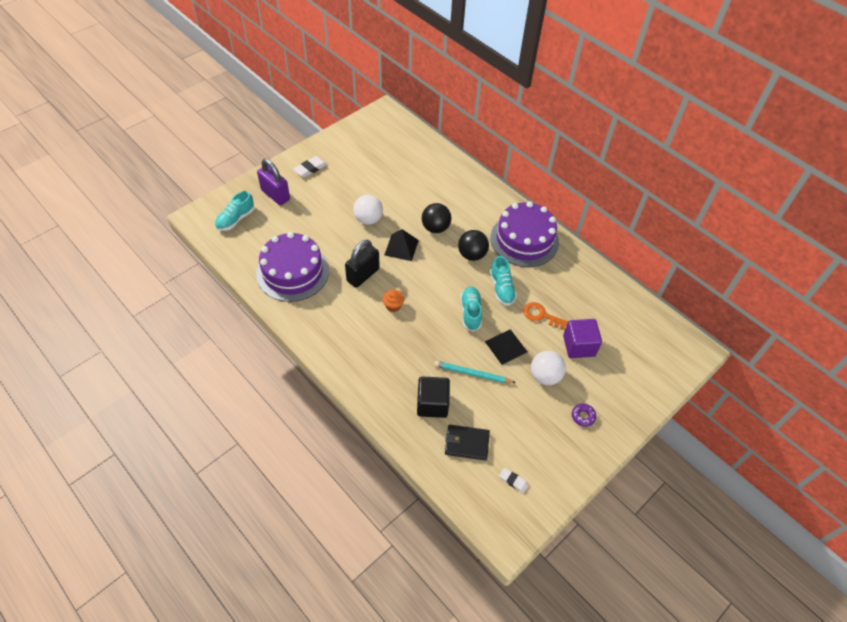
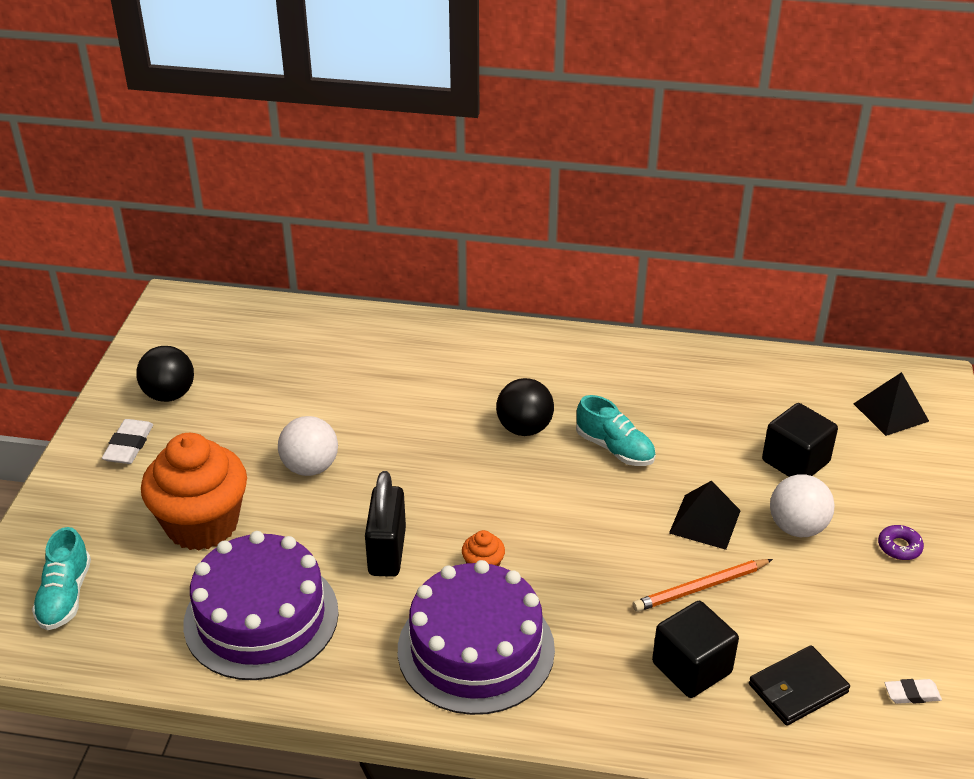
camera: 35 degrees left, 15 degrees down
(275, 195) = (104, 517): purple padlock -> none
(306, 220) = (202, 524): none -> orange cupcake
(401, 247) = (407, 477): black pyramid -> black pyramid (891, 412)
(435, 228) = (431, 422): black ball -> black ball (169, 395)
(470, 312) = (607, 506): turquoise shoe -> none
(472, 374) = (701, 587): turquoise pencil -> orange pencil
(524, 240) = (576, 368): purple cake -> purple cake (476, 649)
(541, 315) = (705, 452): orange key -> none
(579, 346) = (795, 461): purple cube -> black cube

